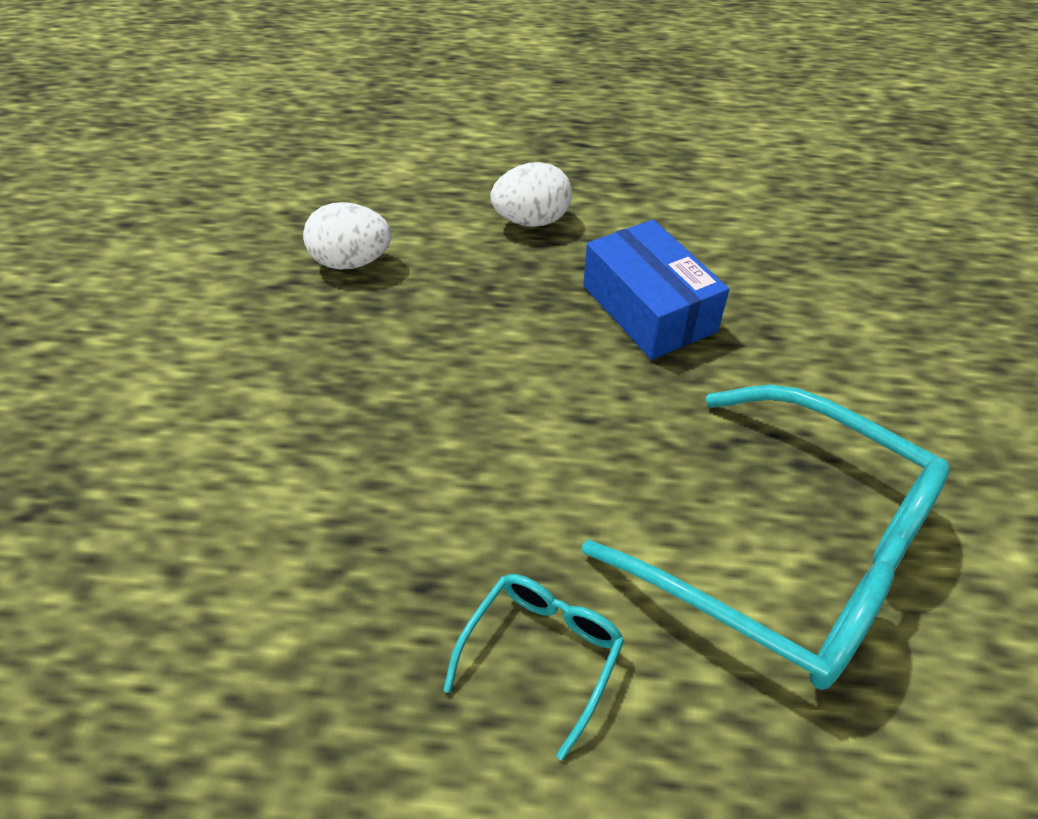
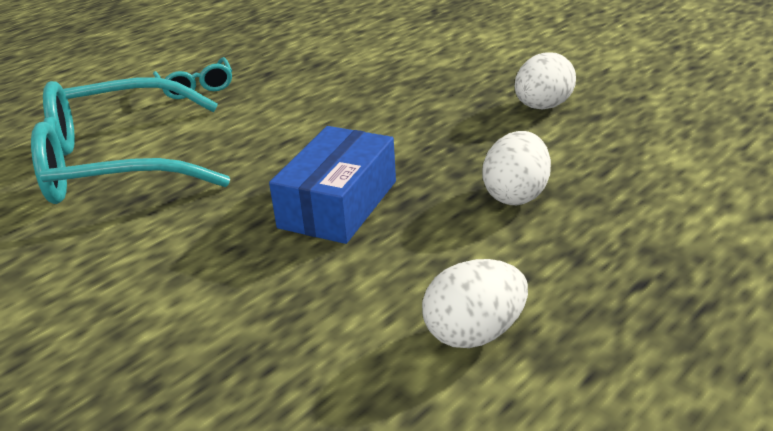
camera: 130 degrees right, 15 degrees down
(648, 308) = (338, 204): blue box -> blue box turned 75 degrees counterclockwise
(699, 182) = (474, 333): none -> white egg

